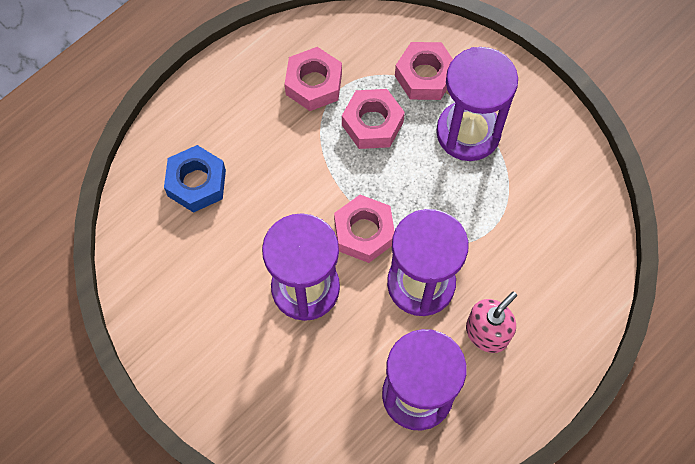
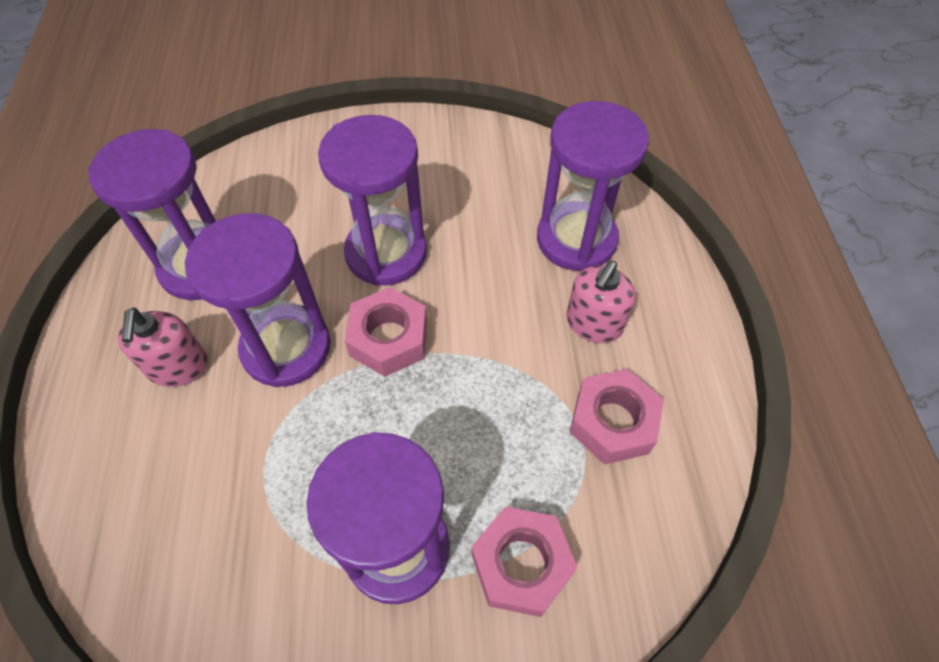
camera: 130 degrees right, 10 degrees down
(196, 183) = (576, 239): blue nut -> purple hourglass
(256, 132) = (593, 323): none -> pink soap dispenser
(372, 123) = (506, 445): pink nut -> none

